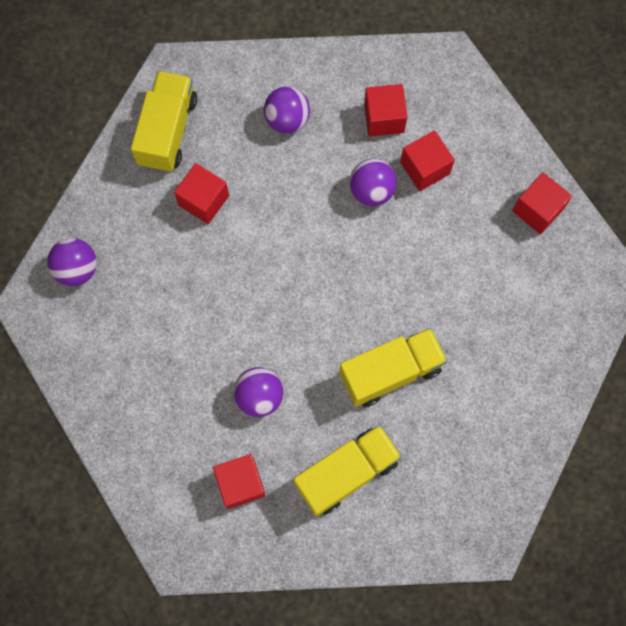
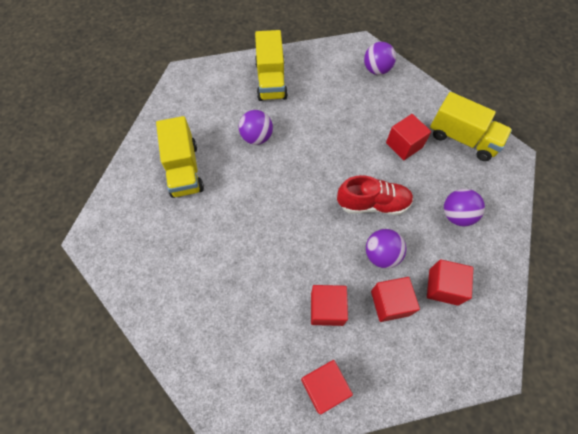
camera: 110 degrees right, 10 degrees down
(240, 483) = (208, 113): red cube -> red cube (327, 309)
(307, 217) = (373, 204): none -> red shoe
(391, 372) = (237, 219): yellow truck -> yellow truck (271, 80)

